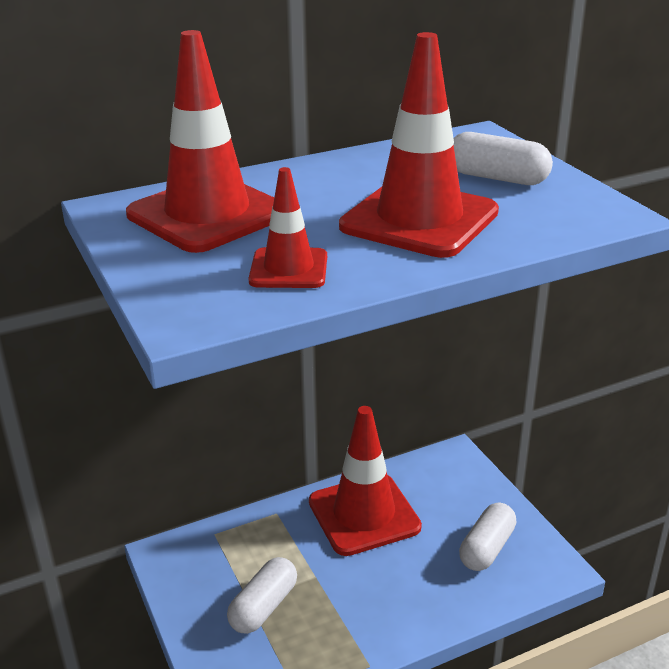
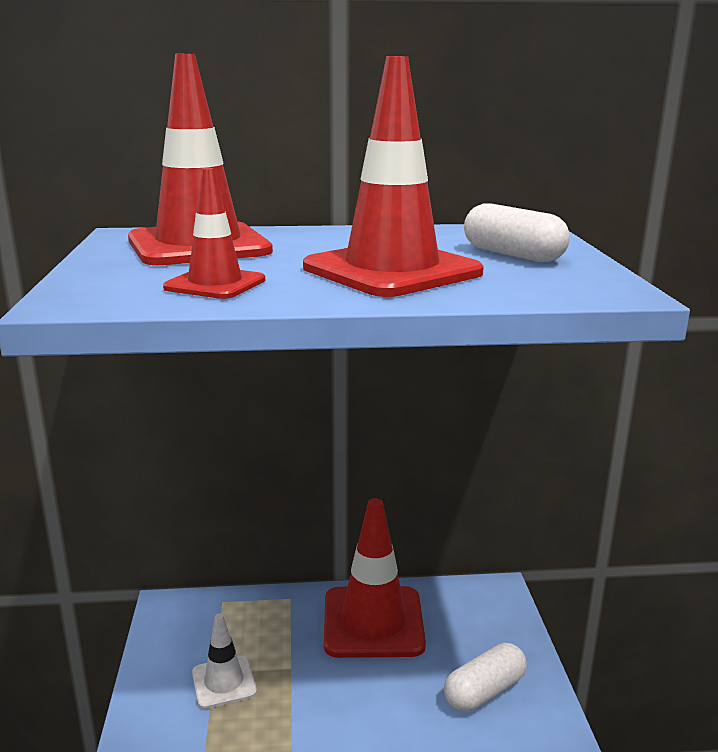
camera: 20 degrees right, 10 degrees down
(264, 607) = (224, 682): white capsule -> white traffic cone

